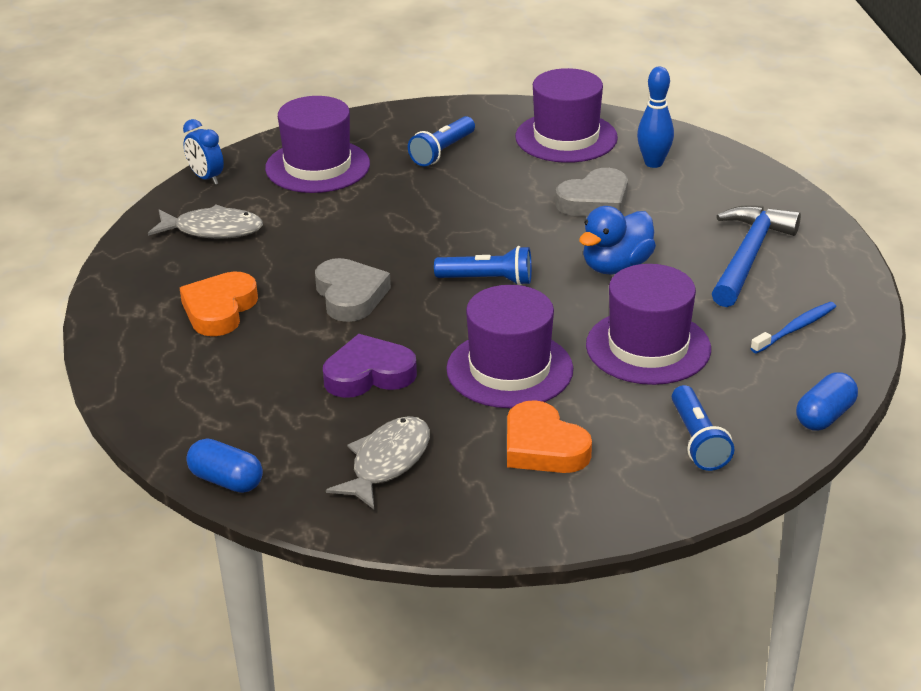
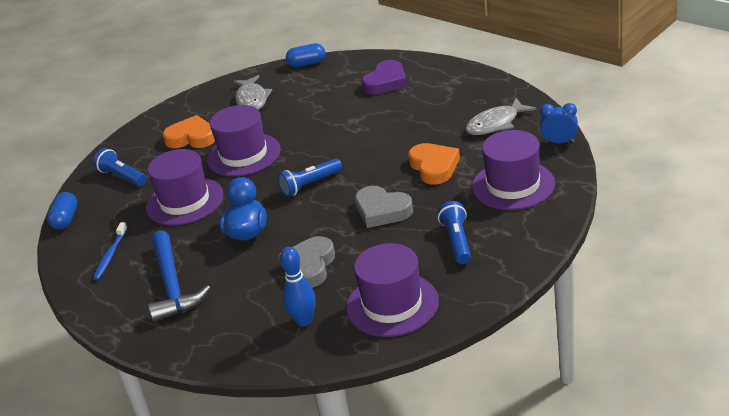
camera: 145 degrees right, 0 degrees up
(219, 309) = (419, 100): orange heart -> orange heart (434, 167)
(350, 296) = (369, 139): grey heart -> grey heart (382, 211)
(369, 374) = (307, 118): purple heart -> purple heart (386, 82)

